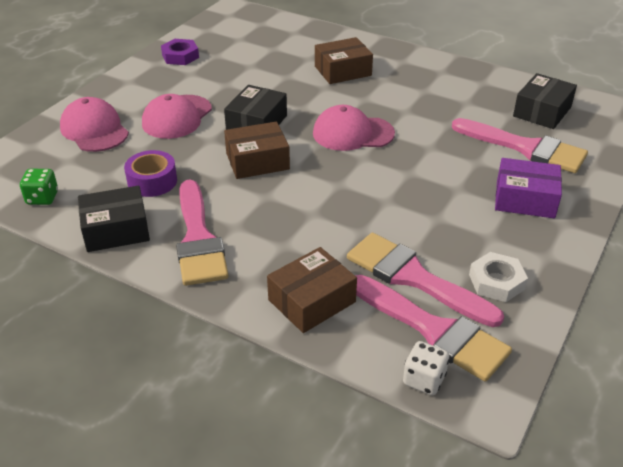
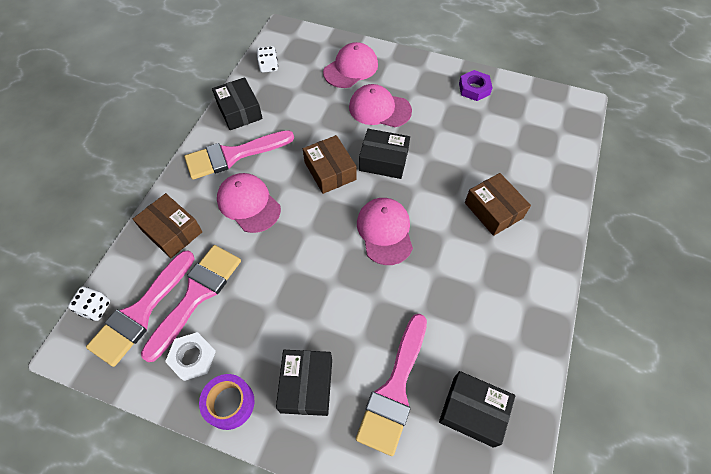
camera: 80 degrees right, 20 degrees up
(42, 198) = (268, 67): green dice -> white dice
(152, 181) = (294, 115): purple tape -> purple tape (229, 403)
(286, 228) = (248, 204): none -> pink cap
(525, 199) = (306, 385): purple box -> black box

